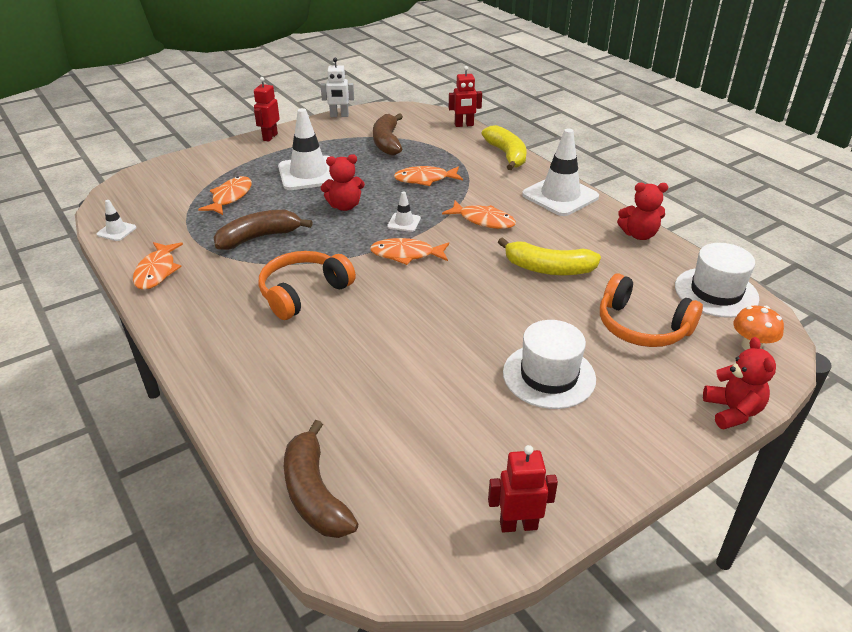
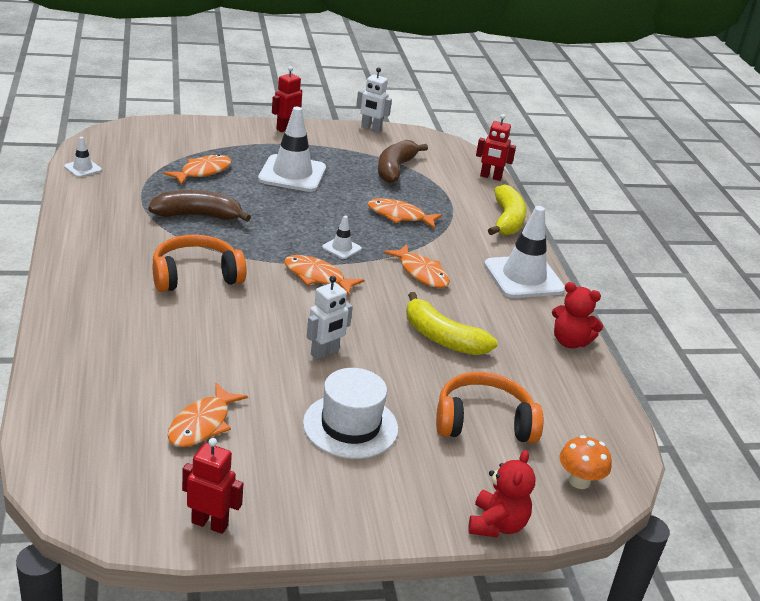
camera: 20 degrees right, 5 degrees down
(157, 271) = (88, 214): orange fish -> orange fish (202, 424)
(315, 493) = (69, 431): brown banana -> none
(344, 206) = (299, 214): red teddy bear -> none
(471, 319) = (325, 353): none -> white robot
(642, 327) = (483, 422): orange headphones -> orange headphones turned 120 degrees clockwise
(716, 292) = (595, 422): white hat -> none

